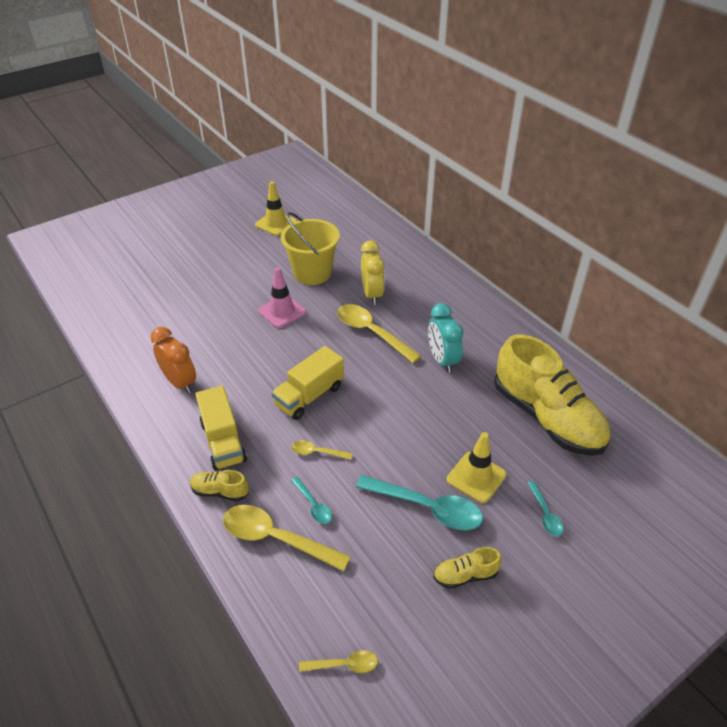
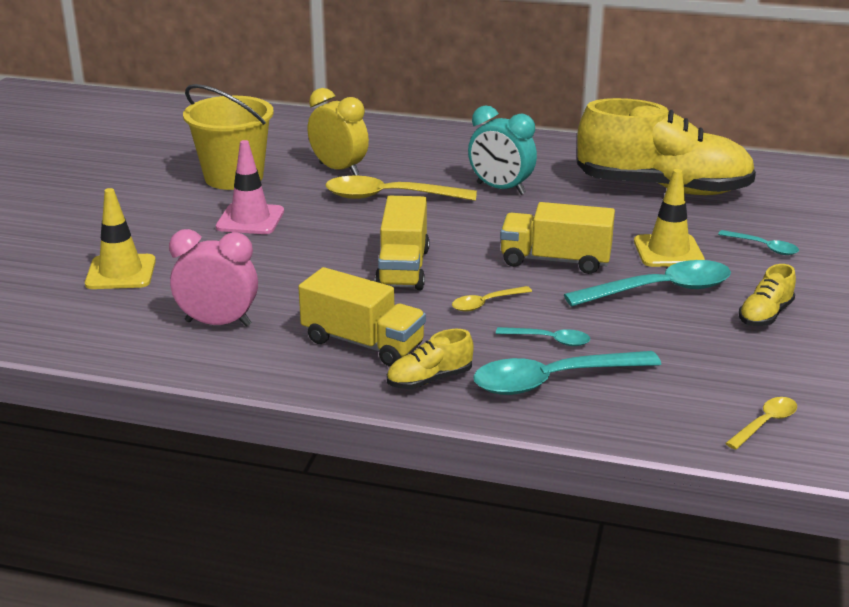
camera: 40 degrees left, 15 degrees down
(180, 382) = (218, 323): orange clock -> pink clock
(276, 223) = (108, 154): yellow traffic cone -> yellow traffic cone (121, 272)
(276, 538) = (553, 381): yellow spoon -> turquoise spoon
(397, 441) = (555, 260): none -> yellow truck

